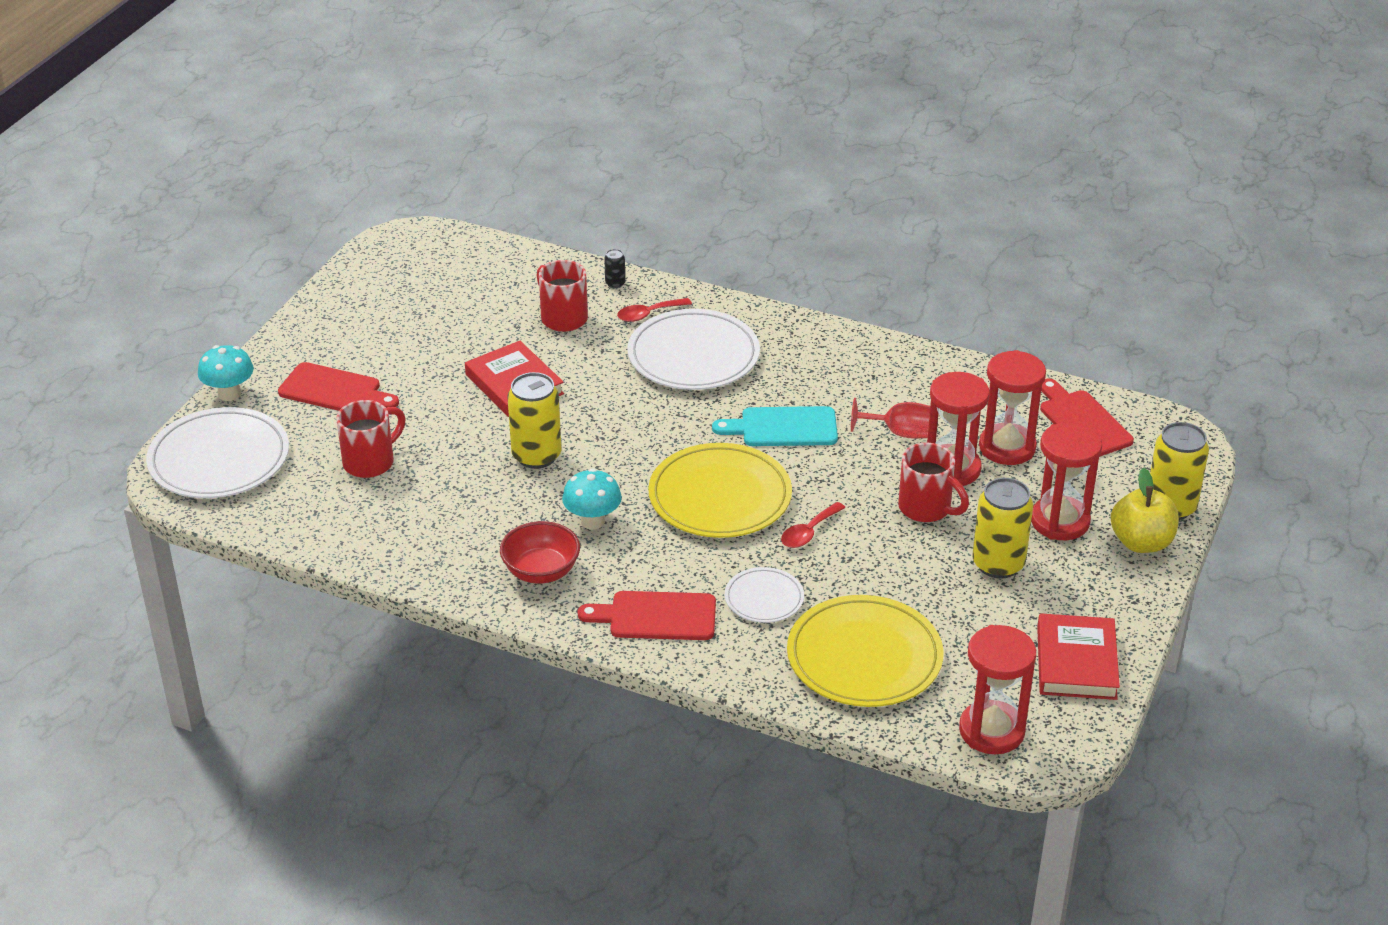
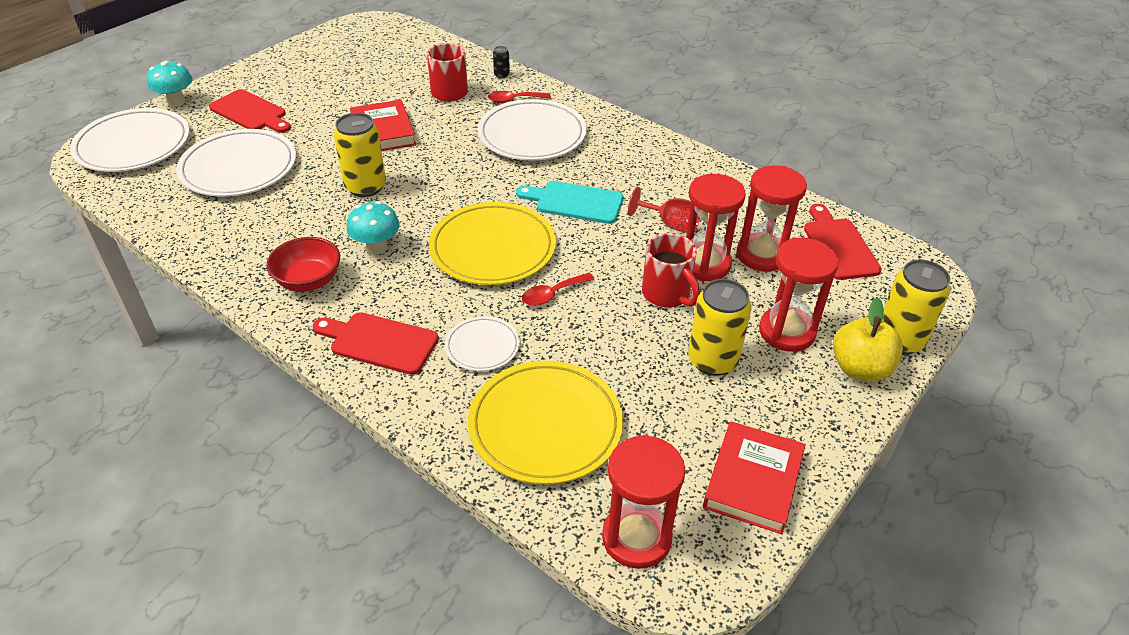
camera: 15 degrees right, 5 degrees up
(371, 462) = (239, 168): red mug -> white plate

